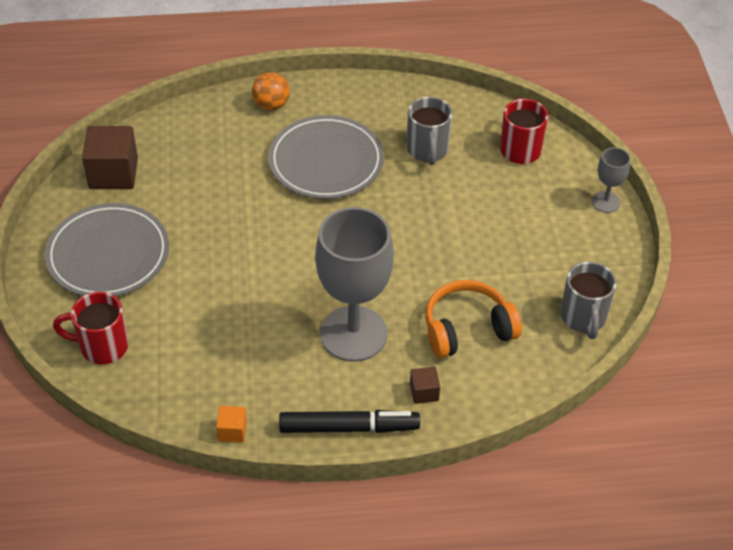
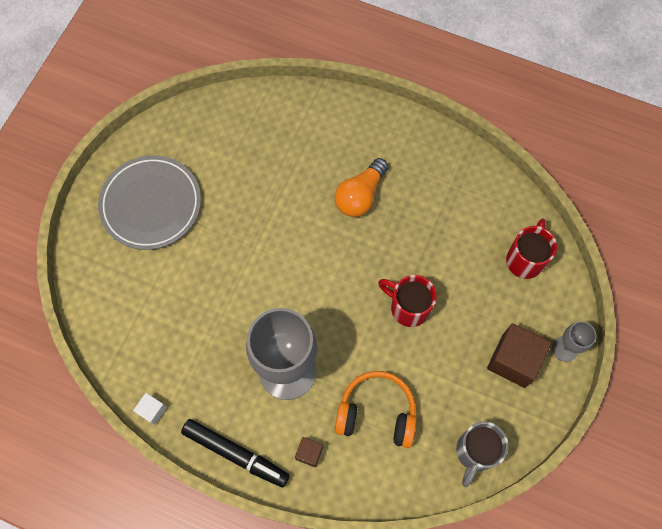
camera: 30 degrees right, 20 degrees up
(102, 346) = (103, 286): red mug -> red mug (408, 307)
(113, 173) = (195, 129): brown cube -> brown cube (513, 360)
(232, 431) = (152, 410): orange cube -> white cube
(271, 105) = (349, 118): orange ball -> none
(326, 161) = (360, 195): grey plate -> orange light bulb
(427, 150) = (447, 223): grey mug -> none

